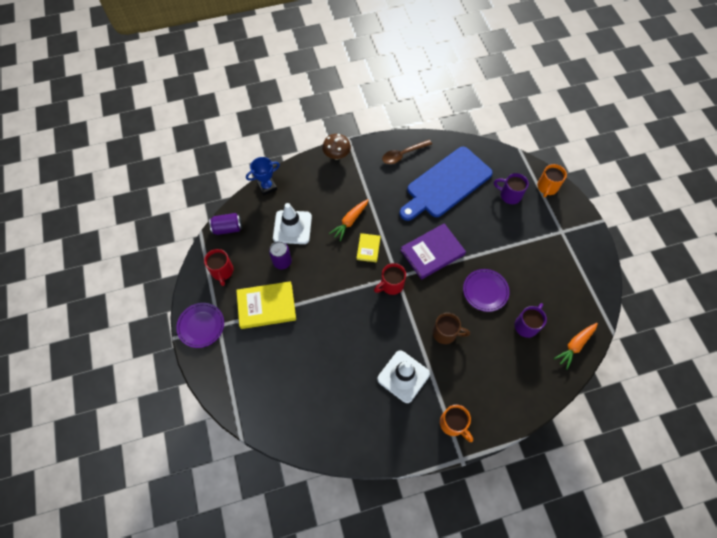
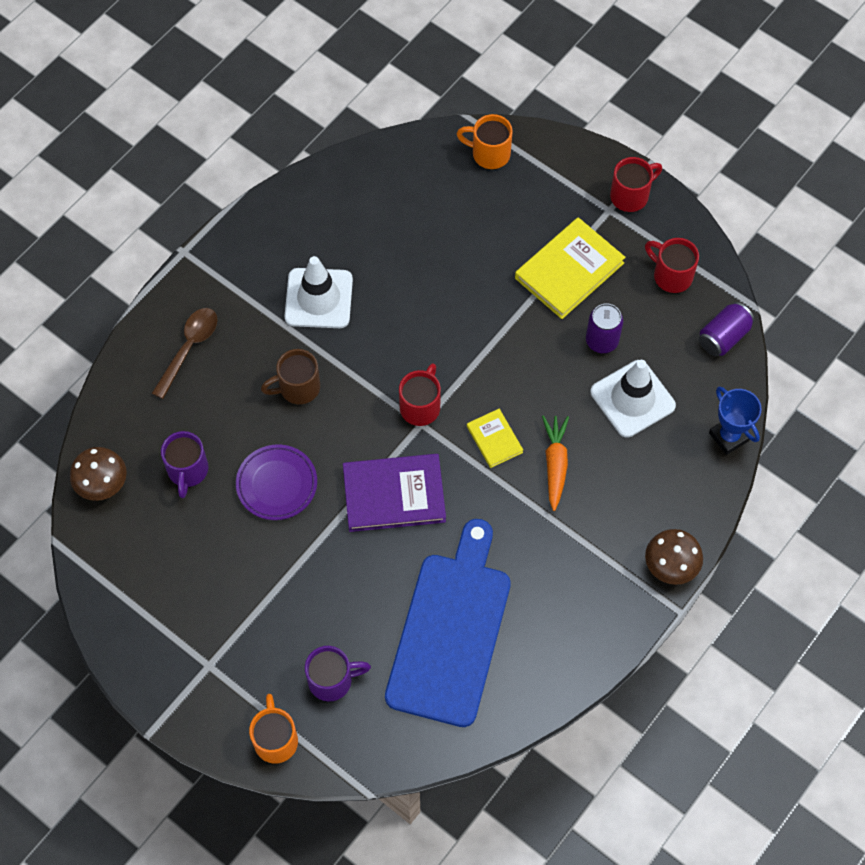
camera: 145 degrees right, 0 degrees up
(201, 326) = (630, 195): purple plate -> red mug
(267, 187) = (729, 436): blue trophy -> blue trophy turned 60 degrees counterclockwise
(403, 154) = (562, 642): brown spoon -> brown spoon (189, 349)
(432, 252) = (394, 495): purple book -> purple book turned 60 degrees clockwise
(453, 424) = (217, 283): orange mug -> orange mug (489, 154)
(575, 346) = (102, 484): orange carrot -> brown mushroom

